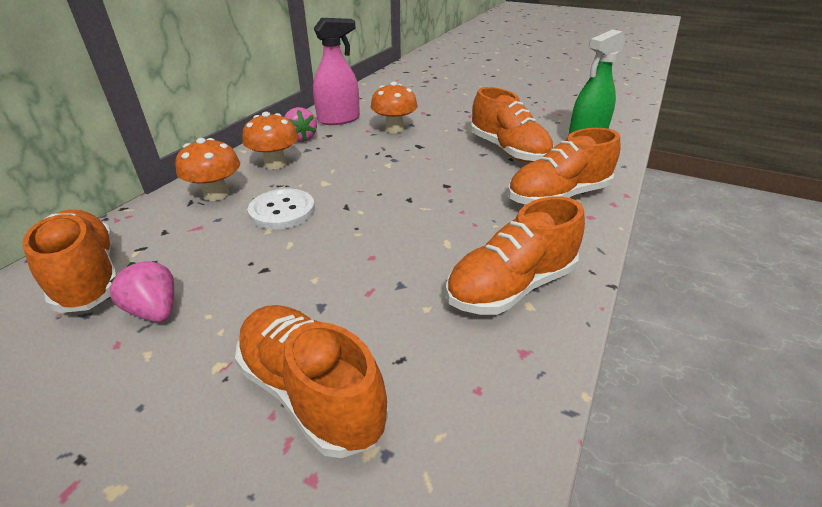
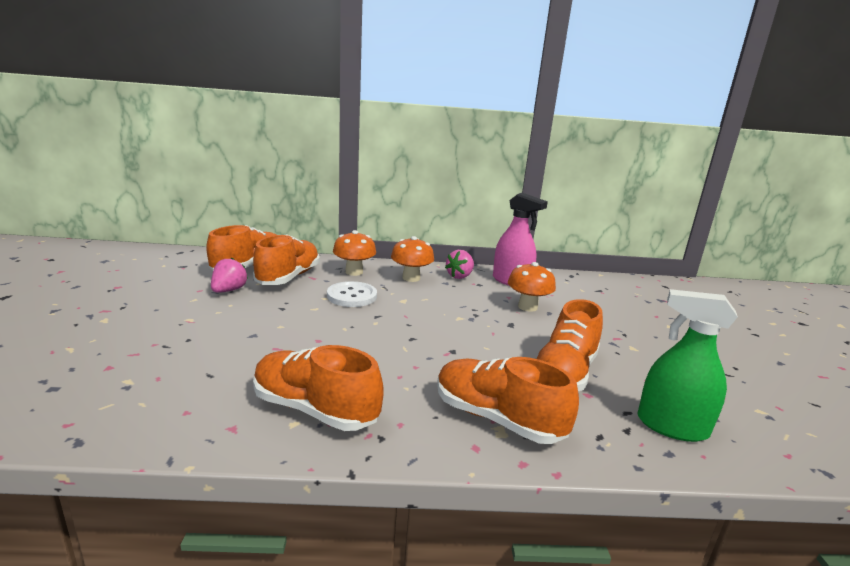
camera: 60 degrees right, 15 degrees down
(311, 392) = (173, 351): orange shoe -> orange shoe (288, 277)

